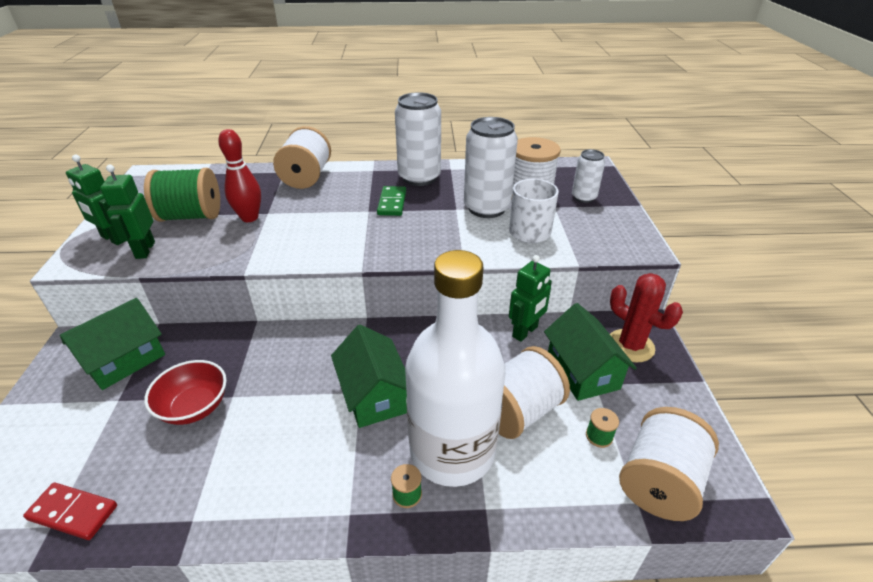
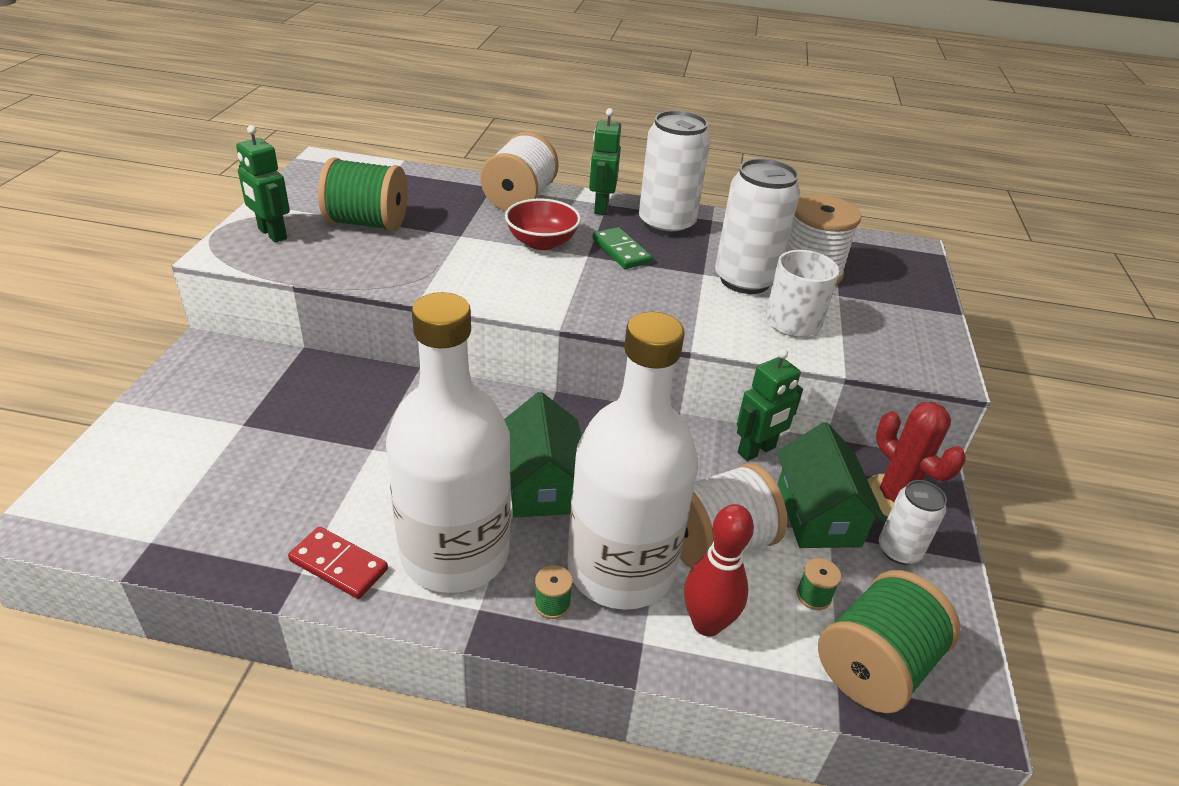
camera: 10 degrees right, 0 degrees up
(73, 512) = (176, 533): red domino -> red domino (339, 565)
(124, 360) = (257, 381): green house -> none
(145, 250) = (306, 254): green robot -> green robot (601, 207)
(194, 407) = (327, 451): red bowl -> red bowl (542, 242)
(249, 218) = (437, 238): red bowling pin -> red bowling pin (707, 623)
(319, 470) = (455, 553): none -> white bottle
(392, 203) = (621, 251): green domino -> green domino turned 45 degrees counterclockwise
(583, 197) = (884, 290): white can -> white can (899, 550)
(659, 482) = (874, 666): white spool -> green spool

